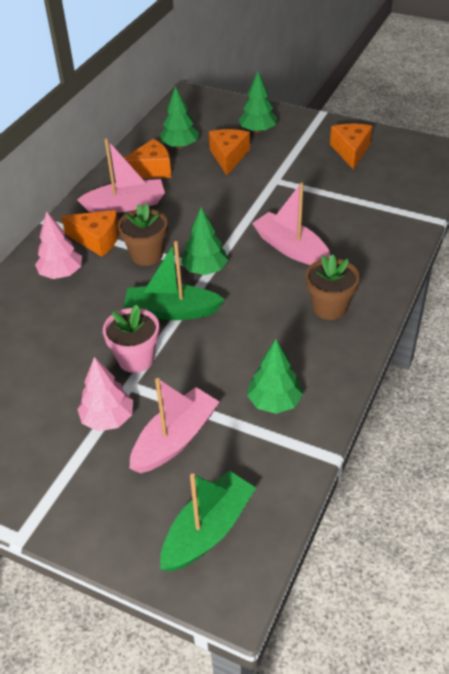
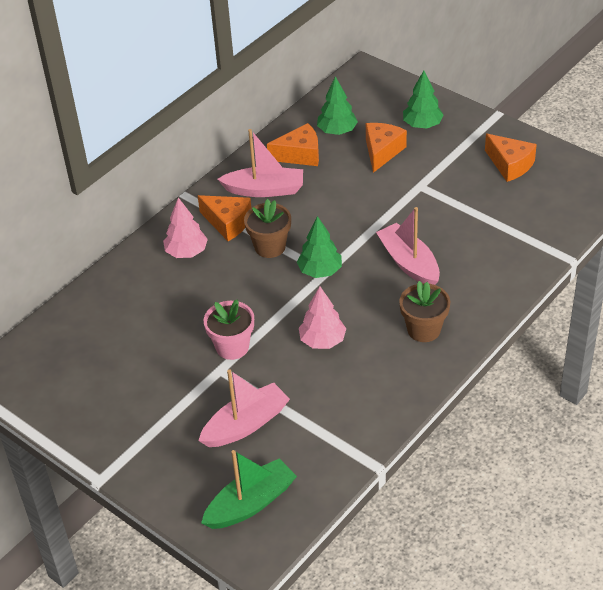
camera: 15 degrees right, 0 degrees up
(108, 419) = (194, 396): pink tree -> pink tree (322, 341)
(171, 311) = (277, 307): green boat -> none
(274, 402) = (341, 408): green tree -> none
(351, 151) = (510, 165): orange cheese -> orange cheese turned 120 degrees clockwise

